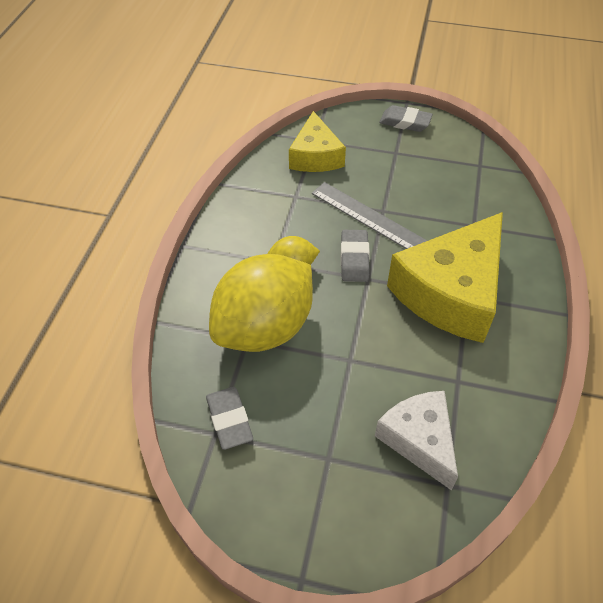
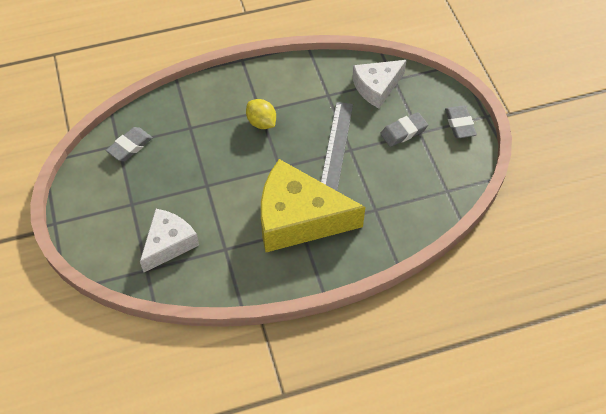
camera: 60 degrees right, 5 degrees up
(264, 328) = (203, 132): yellow lemon -> none
(315, 156) = (376, 87): yellow cheese -> white cheese
(354, 259) = (291, 152): grey eraser -> grey eraser (403, 132)

